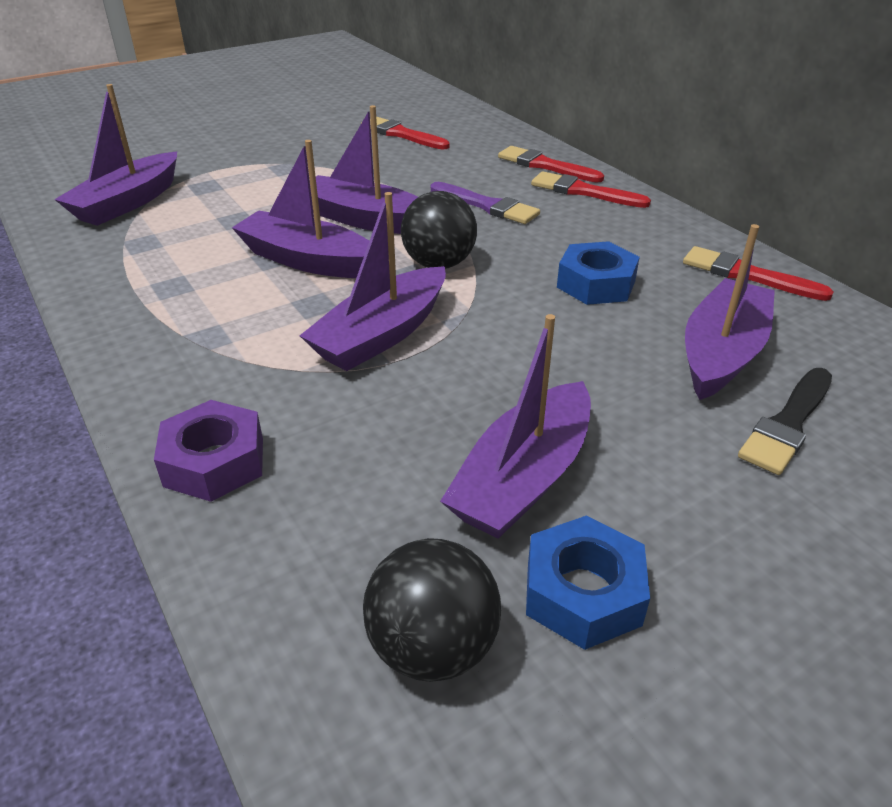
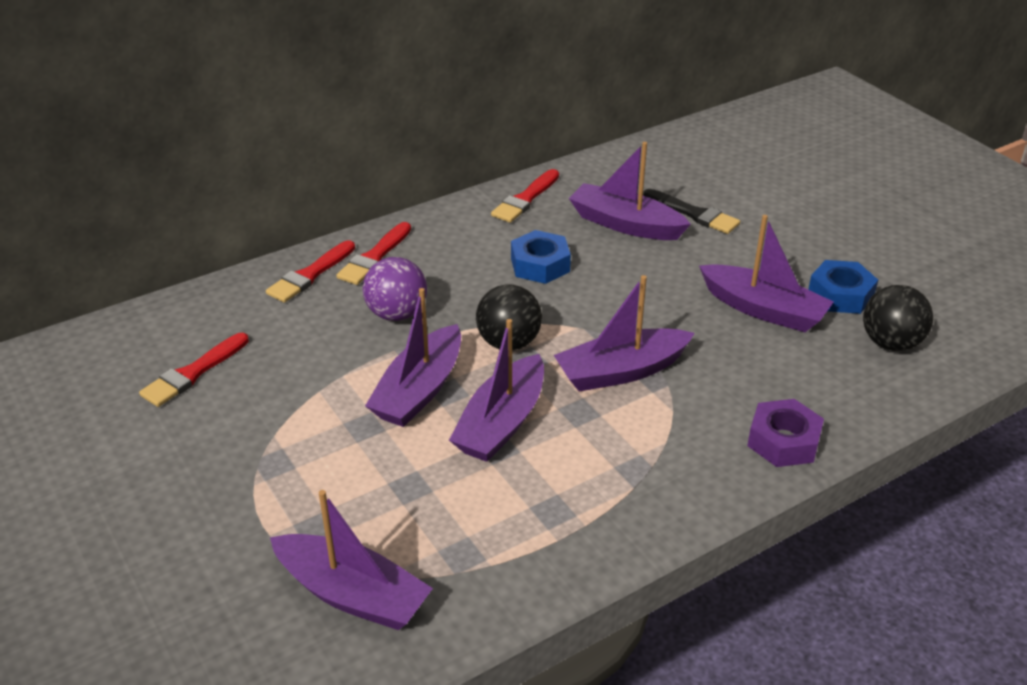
camera: 90 degrees left, 0 degrees up
(381, 335) = (621, 371): purple boat -> purple boat turned 120 degrees clockwise
(487, 206) = (397, 314): purple brush -> purple ball

